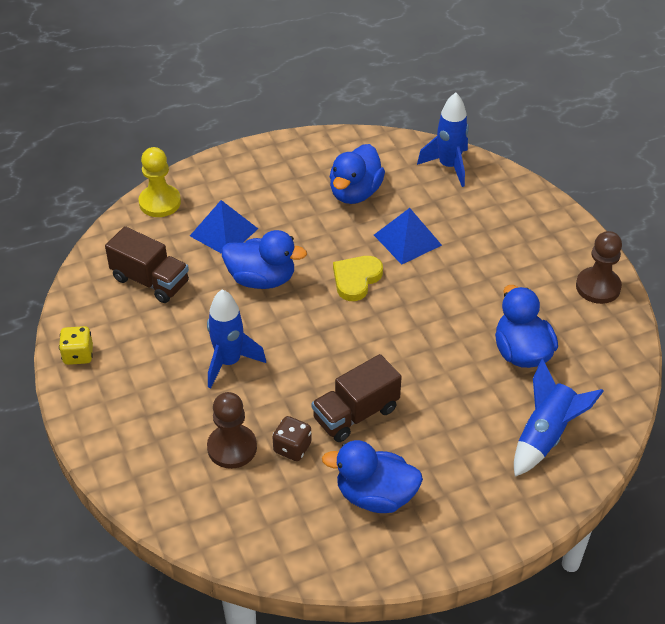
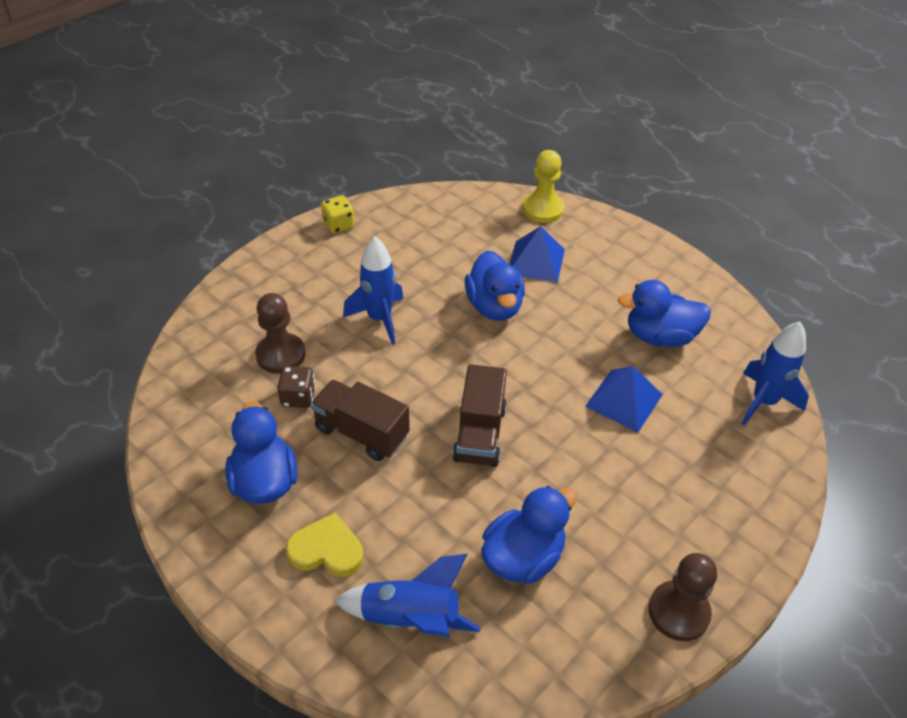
camera: 65 degrees right, 0 degrees up
(150, 281) = (446, 236): brown truck -> brown truck (480, 434)
(356, 279) = (539, 376): yellow heart -> yellow heart (326, 550)

